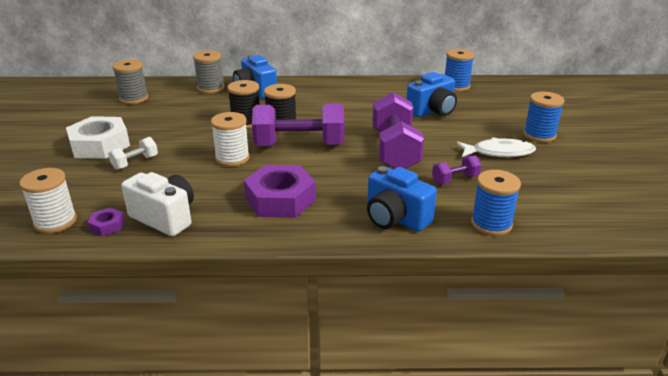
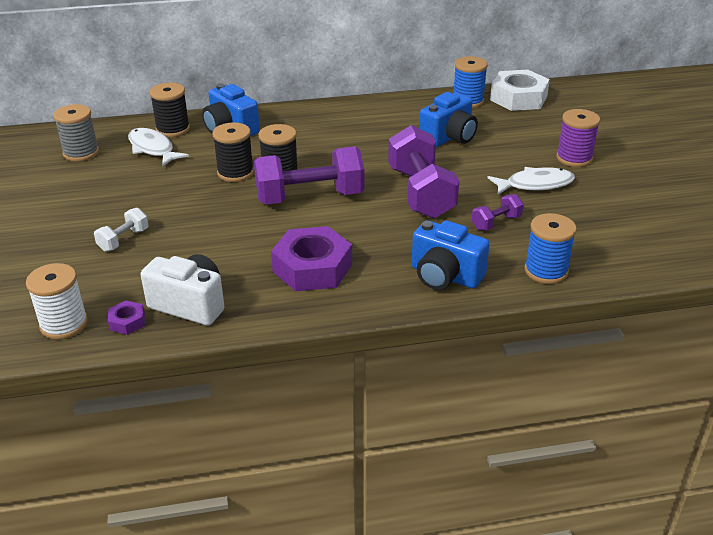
camera: 10 degrees left, 5 degrees up
(100, 145) = (69, 221): white nut -> white nut (518, 98)
(189, 100) = (153, 149): none -> white fish
(210, 88) = (173, 129): grey spool -> black spool
(232, 158) = (238, 222): white spool -> none
(539, 135) = (574, 158): blue spool -> purple spool

